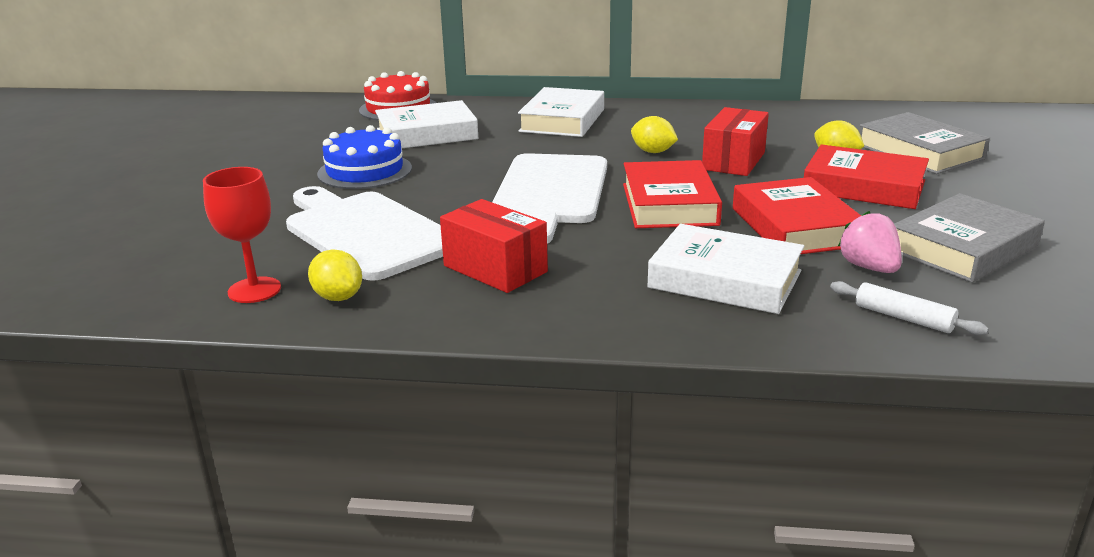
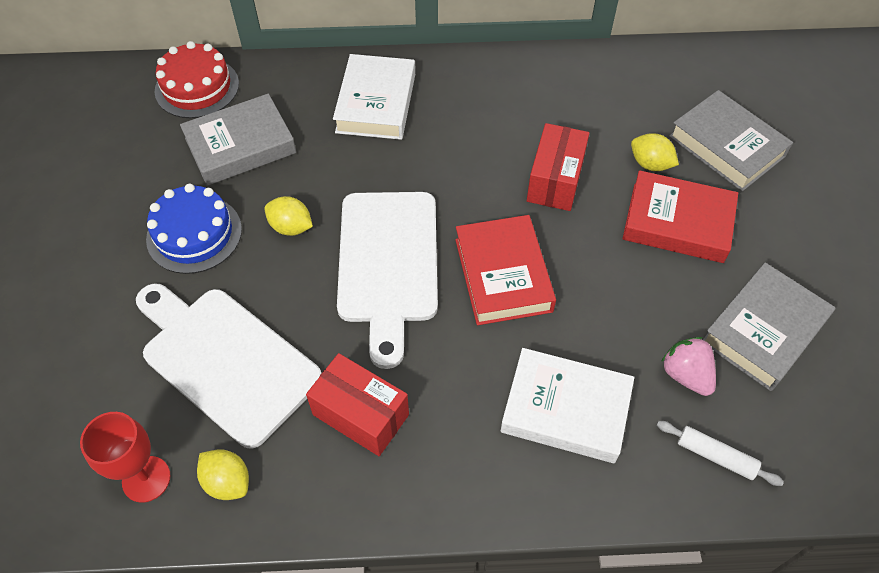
camera: 10 degrees left, 30 degrees up
(427, 134) = (240, 146): white book -> grey book
(653, 152) = (476, 167): yellow lemon -> yellow lemon (291, 227)
(795, 226) = (620, 307): red book -> none

